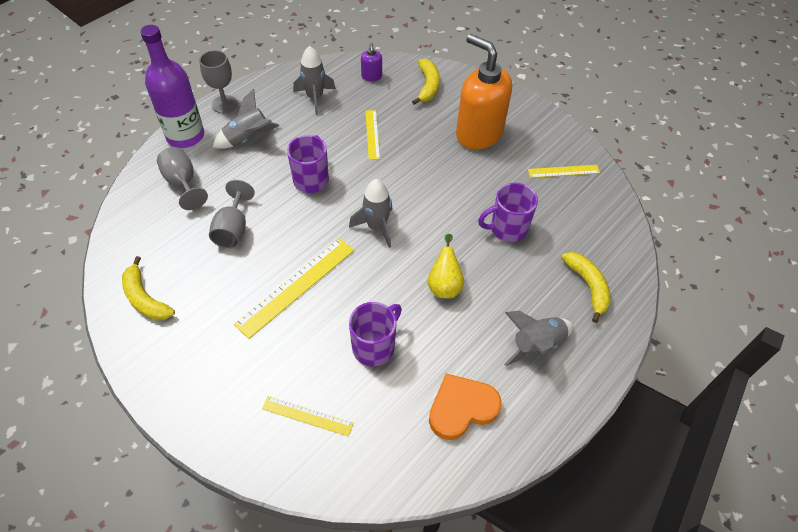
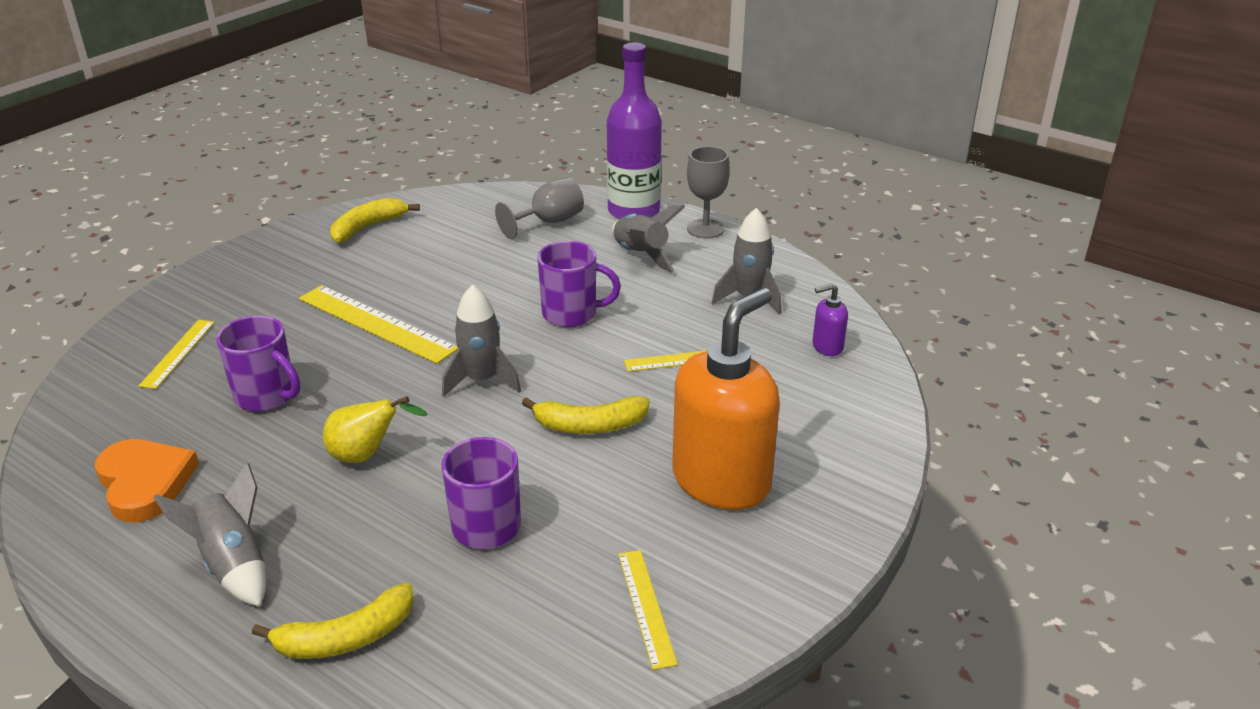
camera: 85 degrees right, 20 degrees down
(233, 229) = (473, 266): grey goblet -> none
(428, 86) = (831, 411): yellow banana -> yellow banana (590, 425)

